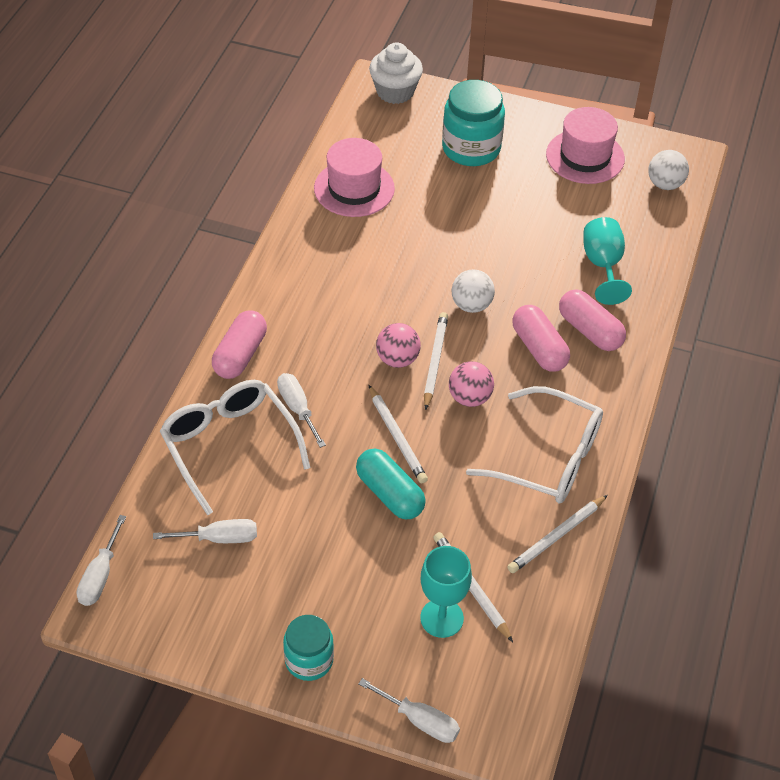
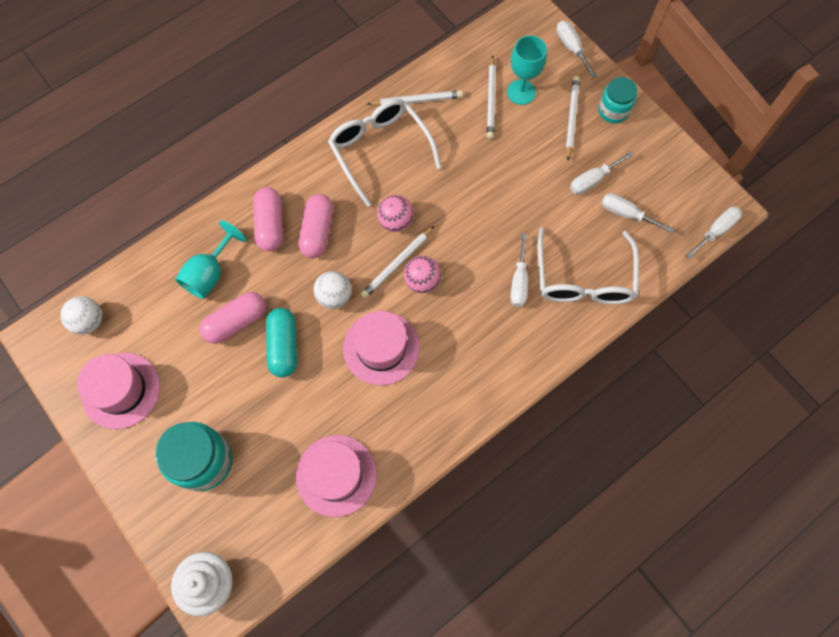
camera: 145 degrees left, 20 degrees up
(240, 355) = (533, 352): pink capsule -> pink capsule (236, 322)
(282, 556) = (592, 180): none -> white screwdriver
(390, 494) = (498, 183): turquoise capsule -> turquoise capsule (284, 346)
(391, 288) = (381, 348): none -> pink hat
(397, 437) = (466, 220): white pencil -> white pencil (571, 118)

